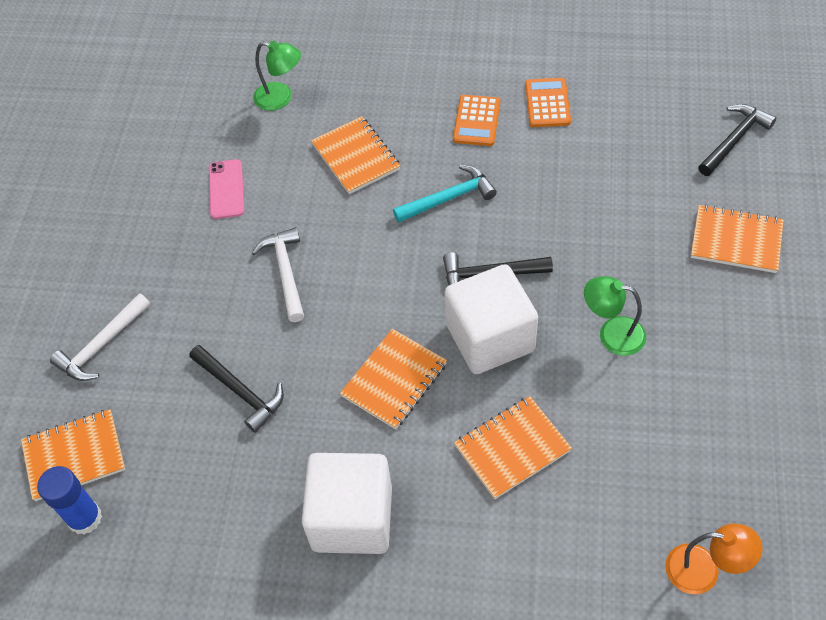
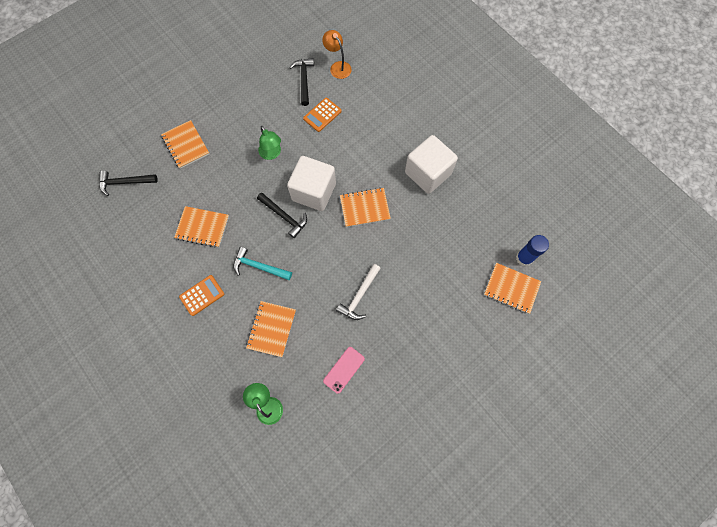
camera: 140 degrees left, 15 degrees up
(101, 345) = (465, 333): white hammer -> none
(240, 391) = (425, 257): black hammer -> black hammer (304, 80)
(512, 448) = (351, 148): orange notebook -> orange notebook (202, 227)
(547, 103) = (163, 274): orange calculator -> orange calculator (322, 115)

